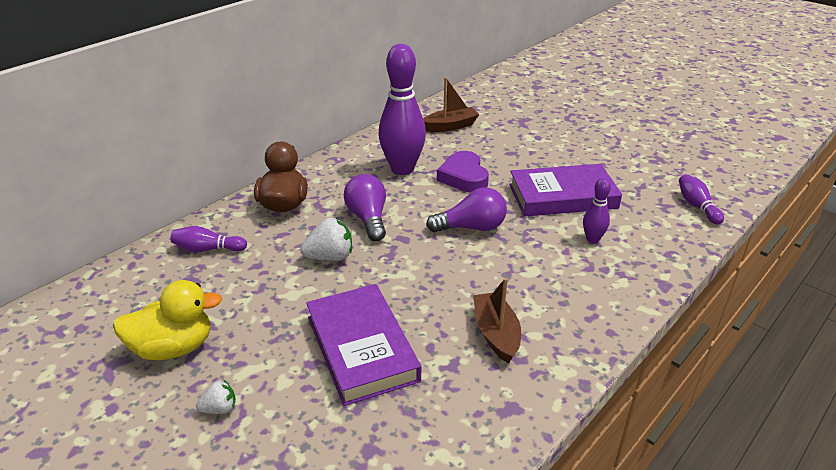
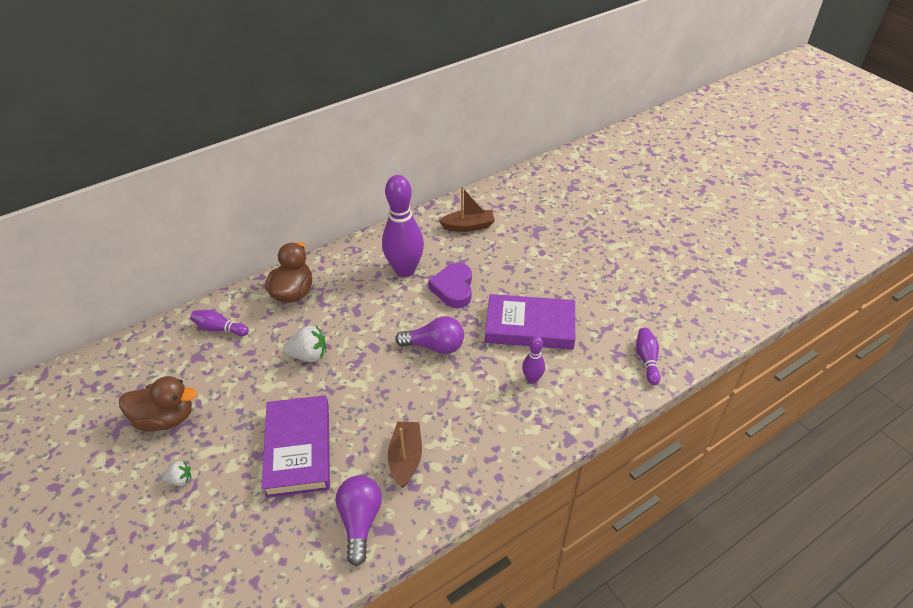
camera: 15 degrees right, 10 degrees up
(173, 348) = (166, 418): yellow duck -> brown duck
(368, 218) = (354, 320): purple light bulb -> purple light bulb (360, 521)

